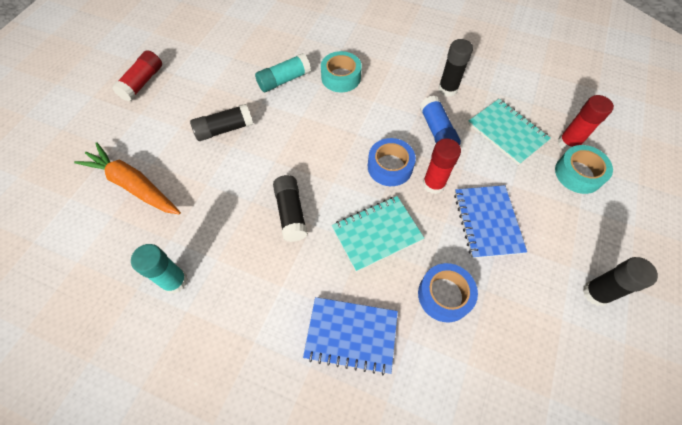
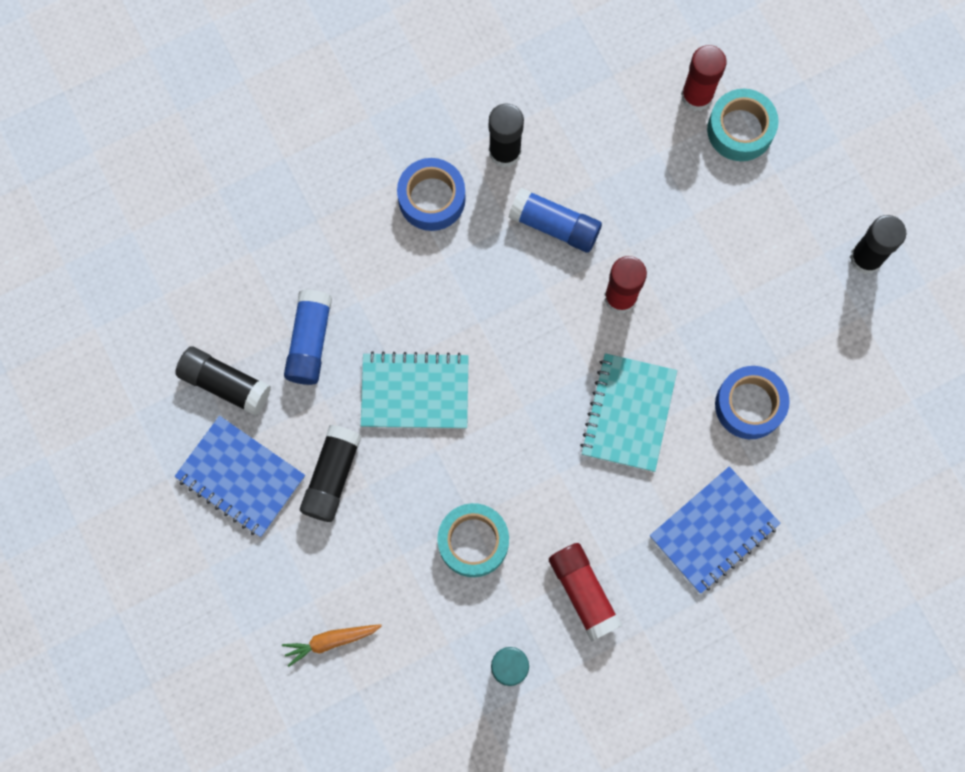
camera: 50 degrees left, 15 degrees up
(133, 185) = (330, 641): orange carrot -> orange carrot, size x0.51
(142, 83) = (149, 531): red glue stick -> red glue stick (583, 592)
(284, 80) = (310, 341): turquoise glue stick -> blue glue stick
(291, 213) = (525, 485): black glue stick -> black glue stick (225, 384)
(341, 77) = (369, 265): turquoise tape -> turquoise tape (473, 542)
(390, 167) = (557, 325): blue tape -> blue tape (431, 198)
(487, 222) = (712, 285): blue notebook -> blue notebook (241, 477)
(507, 132) = (625, 149): turquoise notebook -> turquoise notebook (415, 392)

